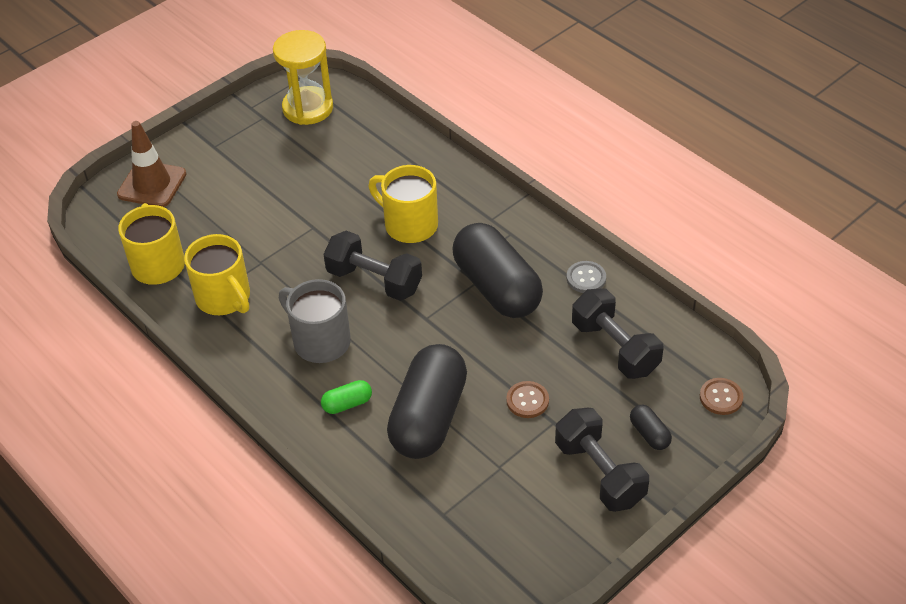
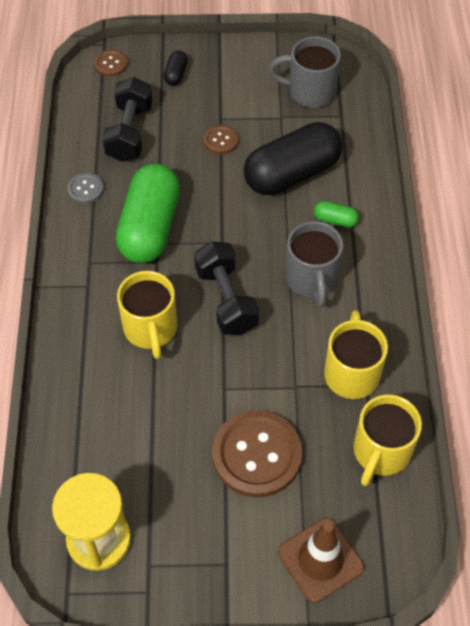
camera: 140 degrees left, 10 degrees up
(249, 207) = (257, 455): none -> brown button
(497, 287) = (150, 227): black capsule -> green capsule
(501, 517) = (310, 91): none -> grey mug
(599, 473) = (229, 75): black dumbbell -> none

